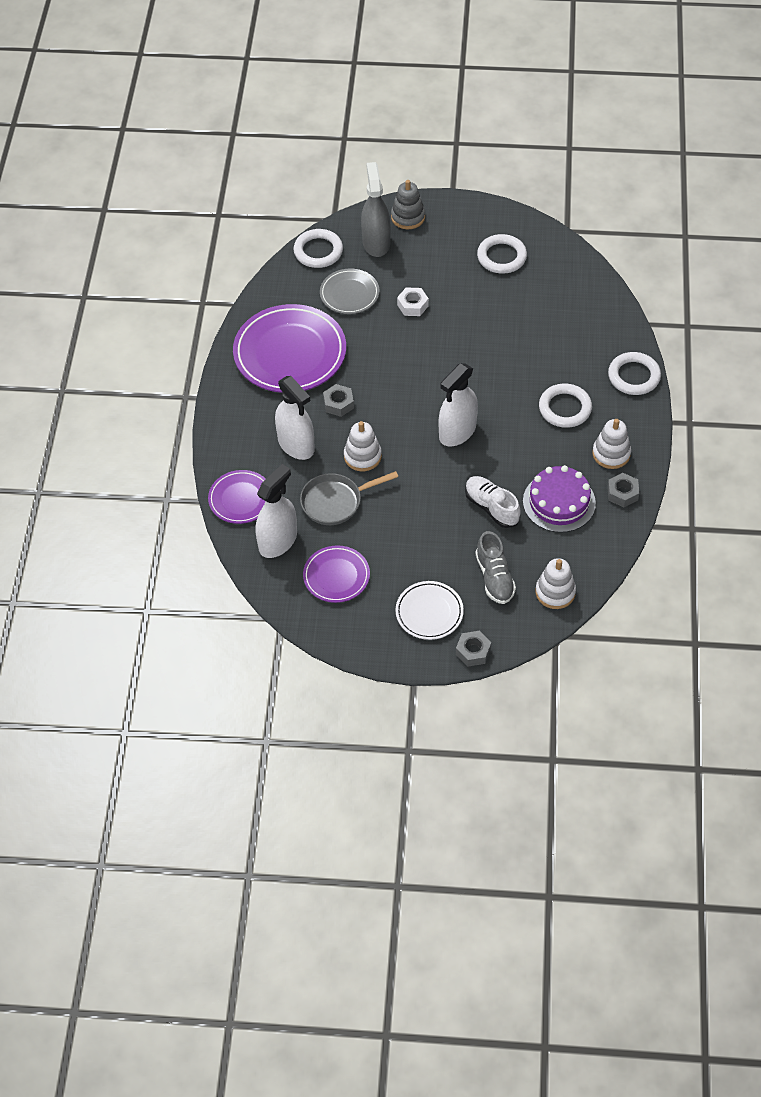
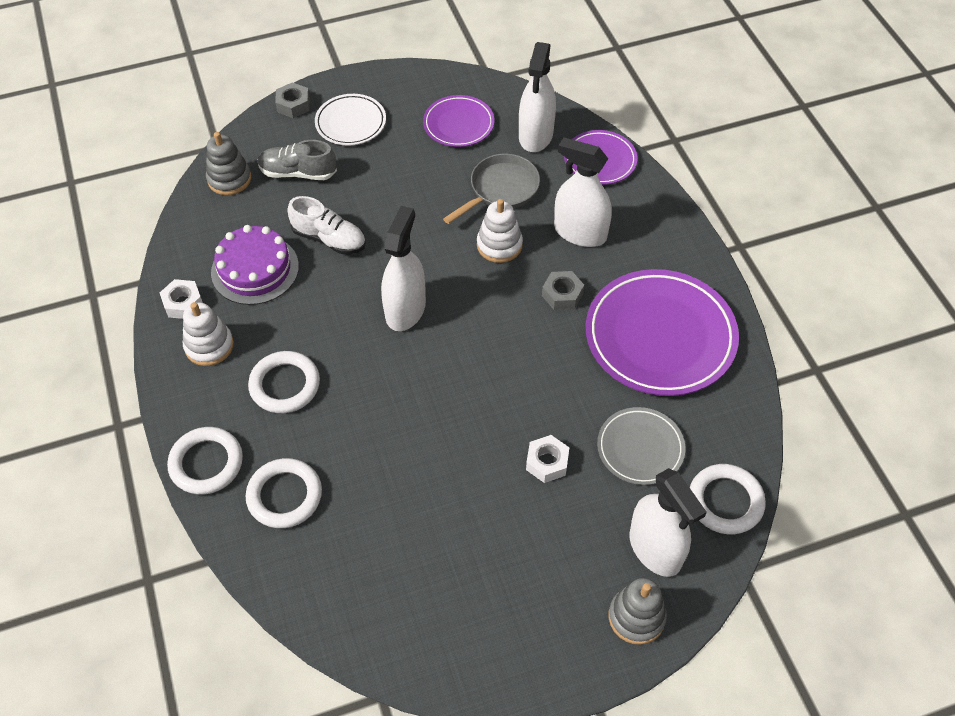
camera: 155 degrees right, 0 degrees up
(376, 243) = (655, 549): grey spray bottle -> white spray bottle
(494, 577) = (298, 173): grey shoe -> grey shoe turned 45 degrees counterclockwise
(501, 257) = (461, 596): white ring -> white ring (284, 496)
(555, 592) = (229, 179): white stacking toy -> grey stacking toy
(622, 493) = (183, 303): grey nut -> white nut

